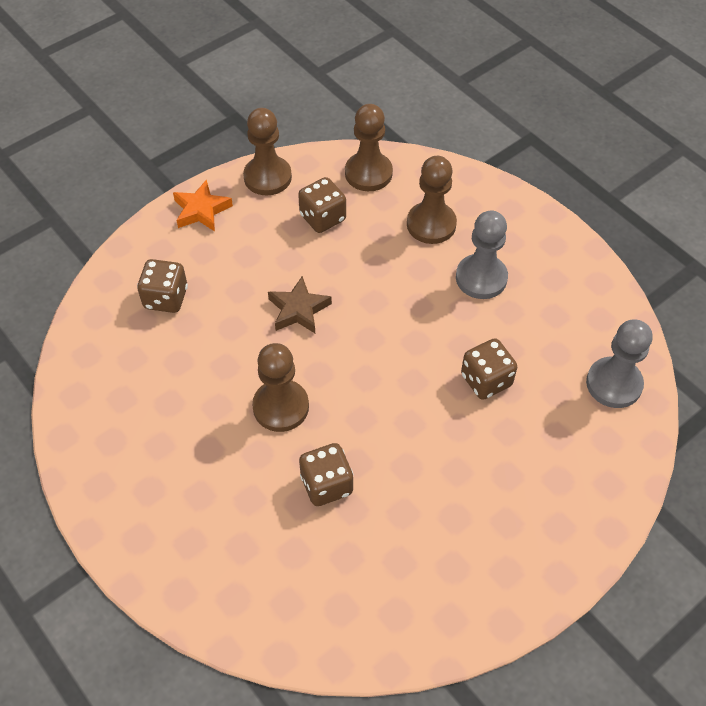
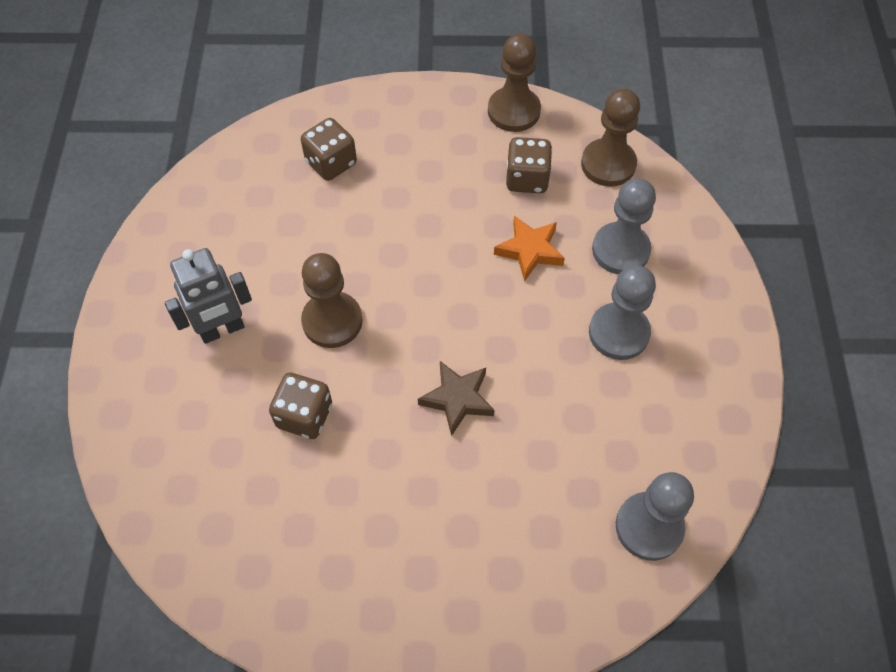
camera: 40 degrees right, 5 degrees up
(201, 210) = (430, 105): orange star -> orange star (529, 250)
(203, 472) = (222, 330): none -> grey robot
(298, 310) = (427, 247): brown star -> brown star (457, 399)
(431, 224) = (620, 250): brown pawn -> grey pawn
(486, 380) = (529, 430): brown dice -> none

